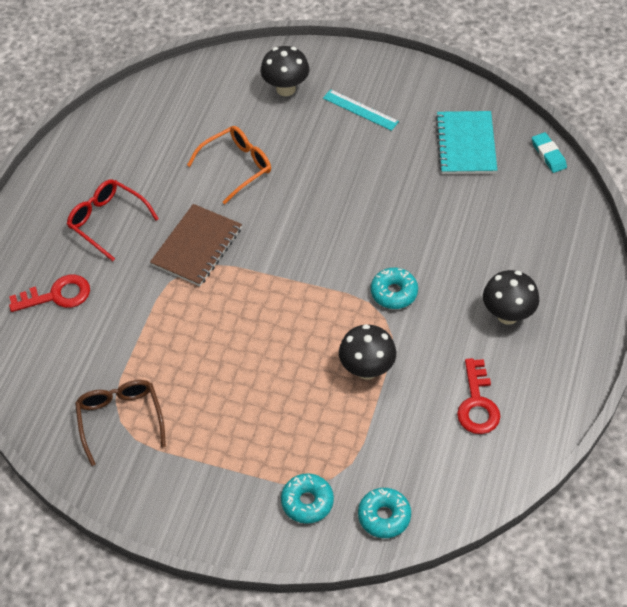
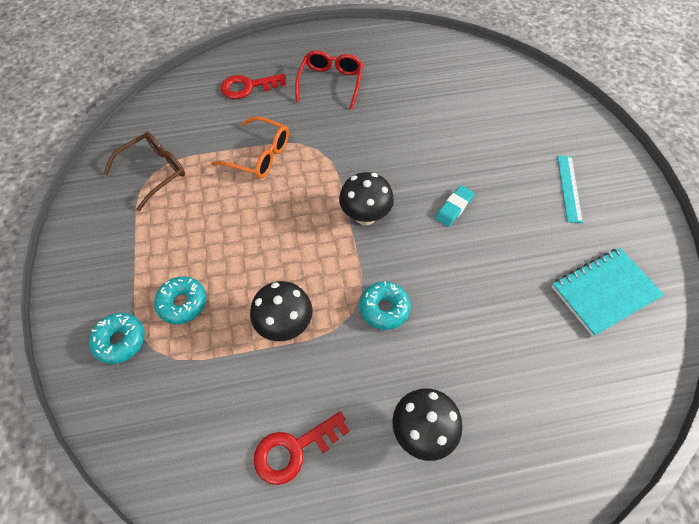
camera: 60 degrees right, 5 degrees up
(57, 295) = (248, 87): red key -> red key turned 120 degrees clockwise
(197, 247) = (342, 144): brown notebook -> none
(237, 167) = (438, 132): orange glasses -> orange glasses (259, 155)
(286, 89) = (544, 127): black mushroom -> black mushroom (365, 216)
(384, 516) = (125, 416): turquoise donut -> turquoise donut (182, 303)
(548, 155) = (660, 379): turquoise eraser -> turquoise eraser (454, 208)

